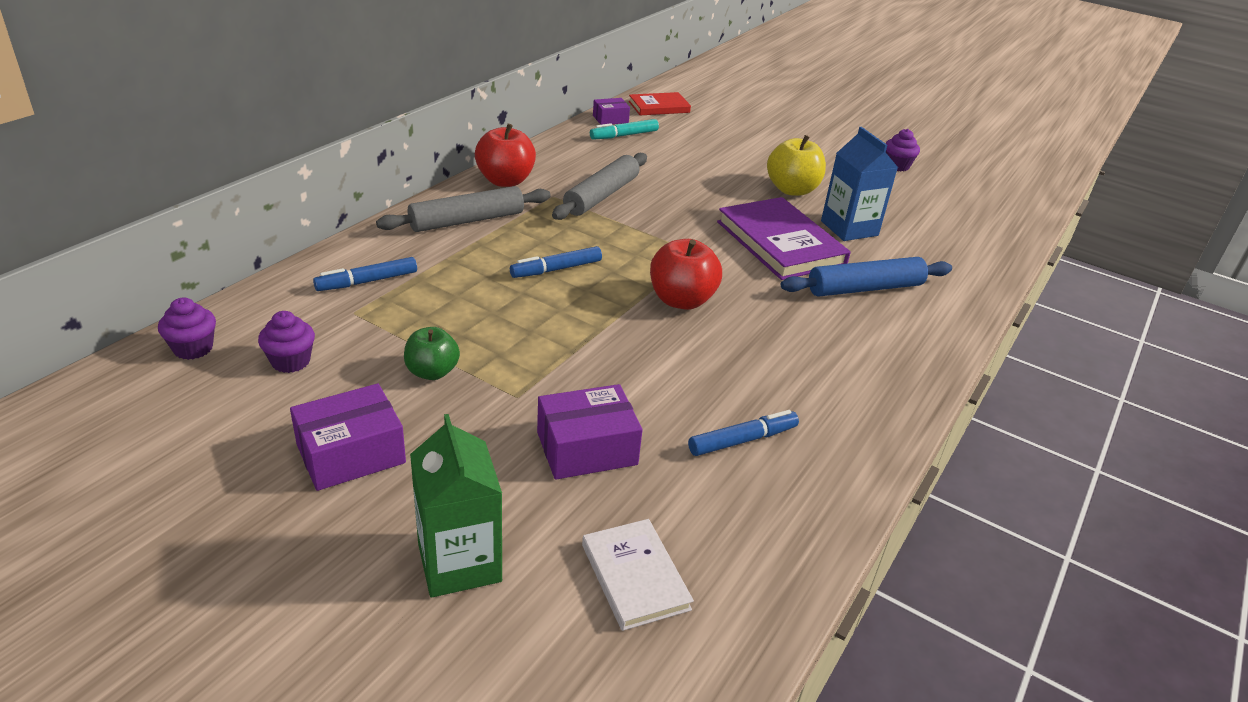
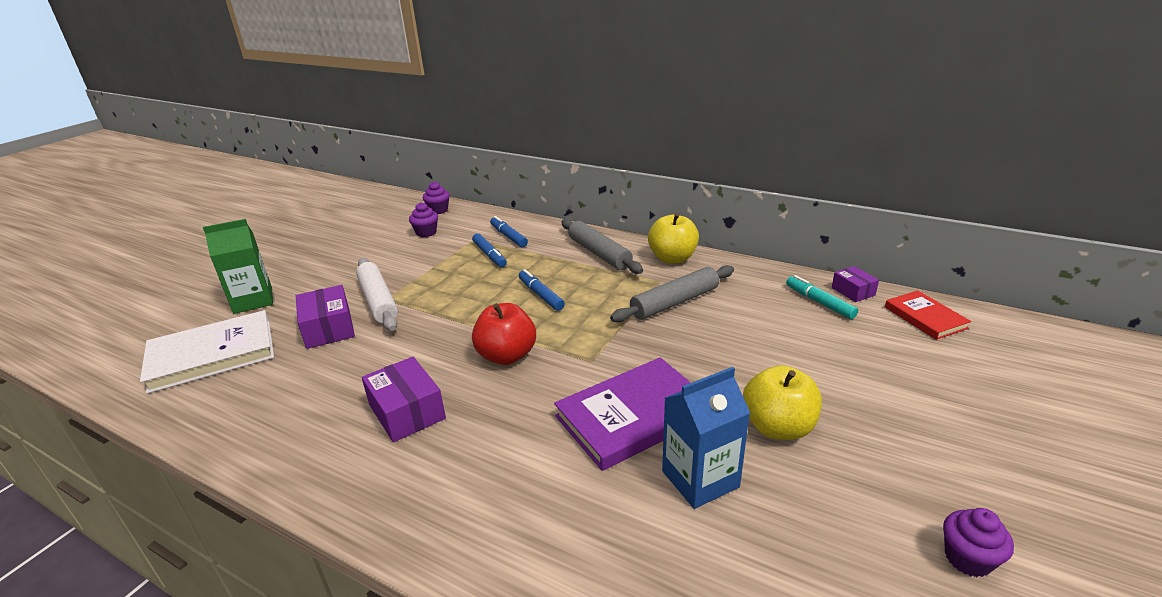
camera: 90 degrees right, 5 degrees down
(351, 454) = (346, 261): purple box -> purple box (407, 412)
(432, 372) = (413, 270): green apple -> none
(505, 181) = (672, 258): red apple -> yellow apple
(519, 403) = (378, 301): none -> white rolling pin
(601, 196) = (675, 302): grey rolling pin -> grey rolling pin turned 60 degrees counterclockwise
(635, 577) = (212, 355): white book -> white book, size x1.72
(742, 440) = (317, 394): blue marker -> blue marker (489, 255)
(865, 288) = (553, 485): blue rolling pin -> none

